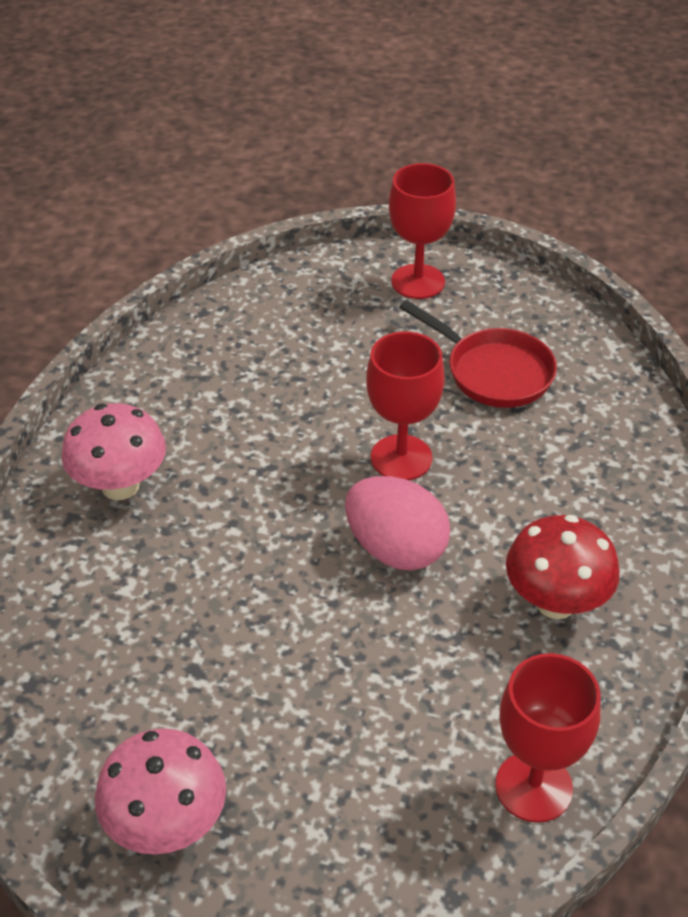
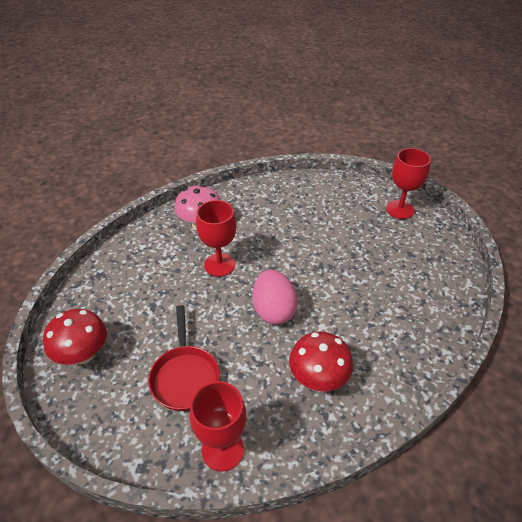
camera: 40 degrees right, 0 degrees up
(167, 824) = (83, 354): pink mushroom -> red mushroom
(401, 458) = (315, 276): red goblet -> red goblet (219, 265)
(493, 372) = (395, 264): red pan -> red pan (185, 376)

